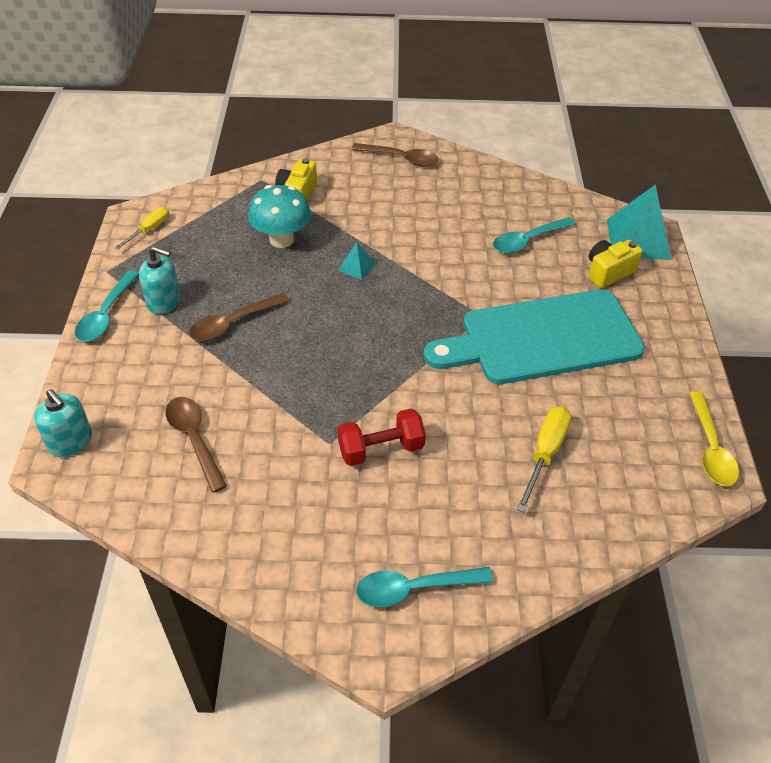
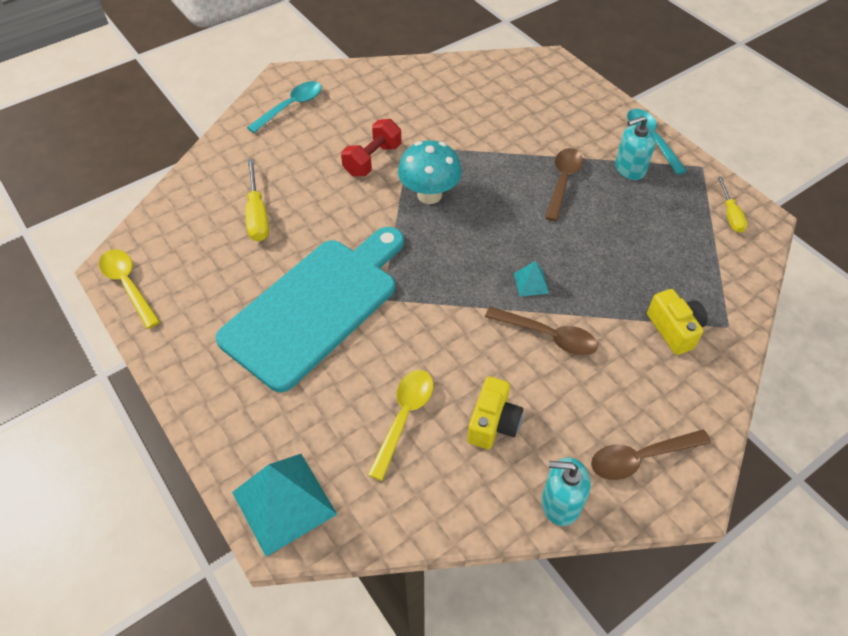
camera: 145 degrees right, 5 degrees up
(70, 442) = (556, 71): turquoise soap dispenser -> turquoise soap dispenser (560, 503)
(194, 440) = (491, 106): brown spoon -> brown spoon (547, 336)
(281, 239) = (622, 271): turquoise mushroom -> turquoise mushroom (429, 195)
(528, 240) = (404, 418): turquoise spoon -> yellow spoon
(608, 272) = (294, 426): yellow camera -> yellow camera (493, 423)

